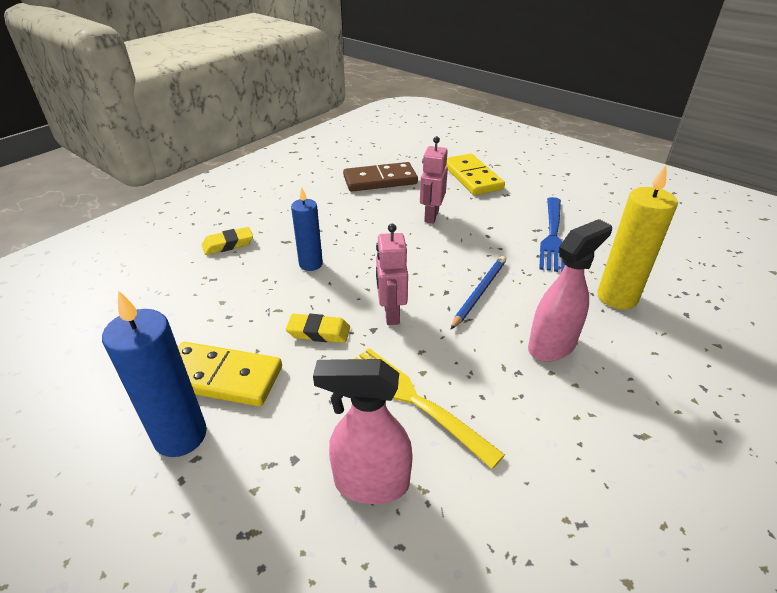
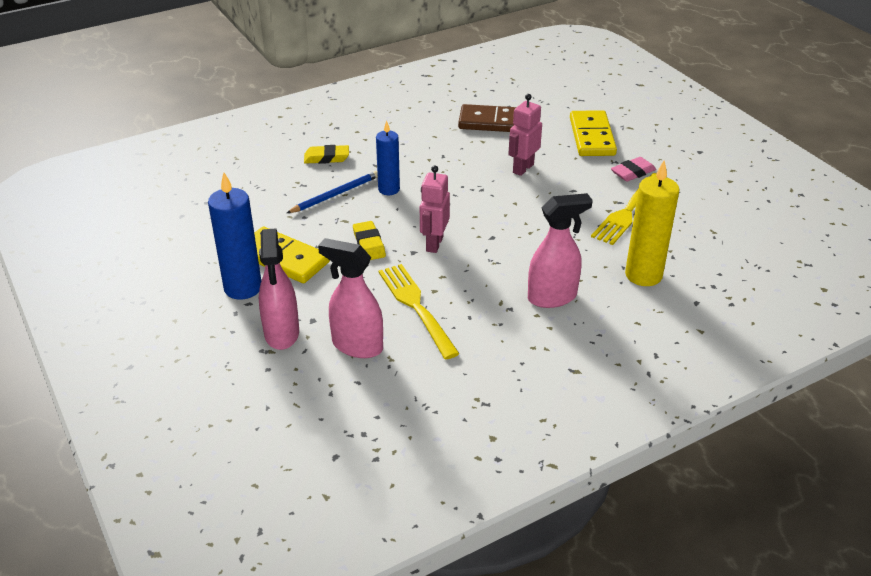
camera: 20 degrees right, 0 degrees up
(260, 496) = (282, 334): none -> pink spray bottle
(318, 332) = (369, 244): yellow eraser -> yellow eraser turned 45 degrees clockwise
(479, 293) = (520, 244): blue pencil -> blue pencil (335, 194)
(529, 201) = (633, 172): none -> pink eraser
(552, 236) = (628, 211): blue fork -> yellow fork

